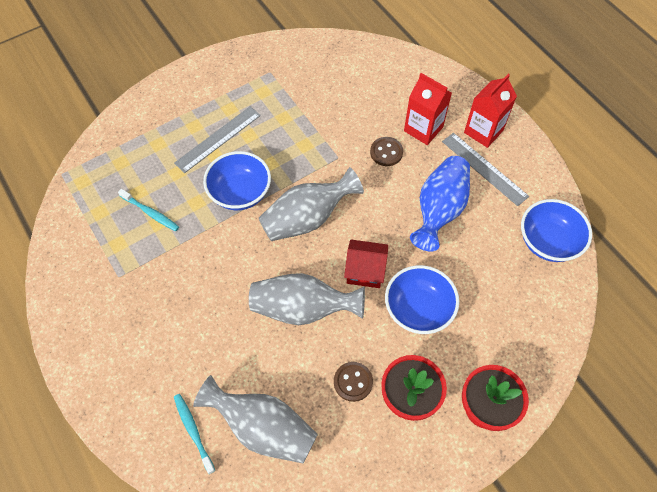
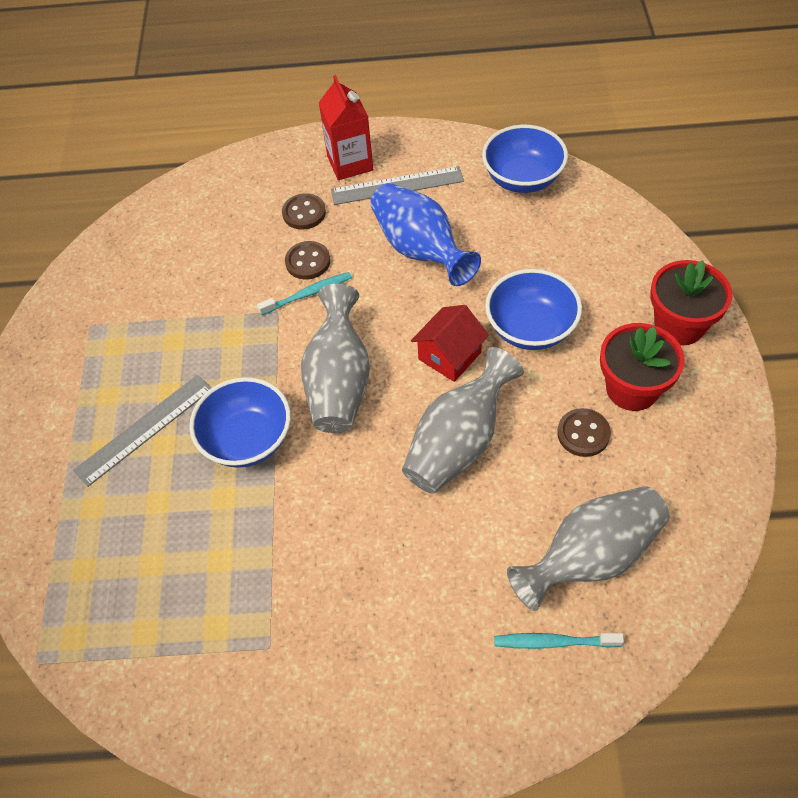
camera: 55 degrees left, 5 degrees down
(150, 213) = (197, 563): turquoise toothbrush -> turquoise toothbrush (308, 294)
(218, 139) = (144, 429): grey ruler -> grey ruler turned 60 degrees clockwise
(423, 129) = (304, 213): red carton -> brown button

